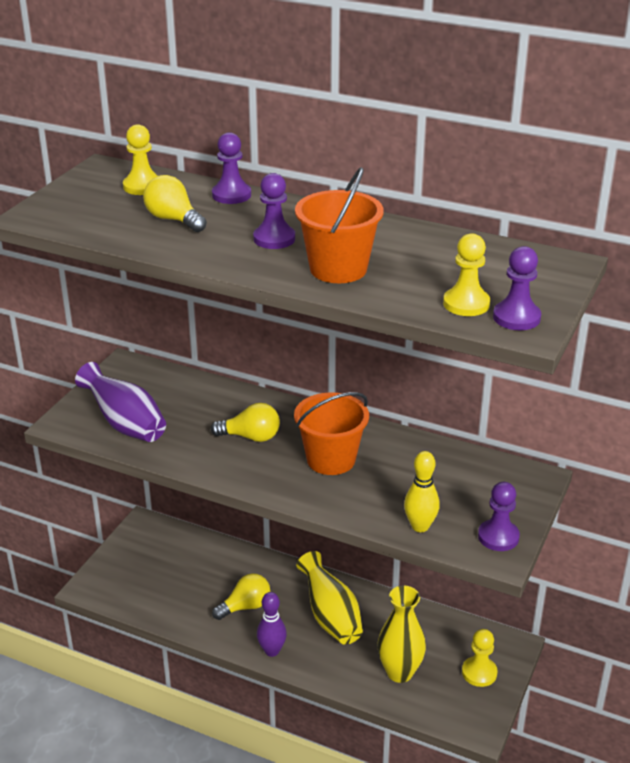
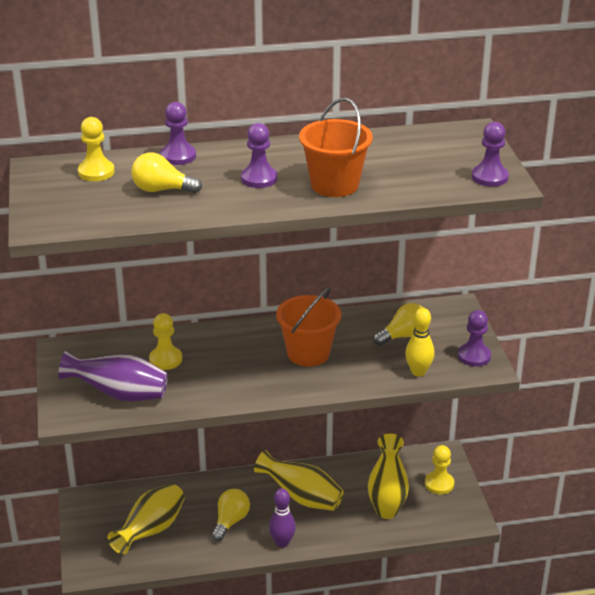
camera: 35 degrees left, 0 degrees up
(172, 580) = (151, 531): none -> yellow vase
(251, 437) = (231, 362): yellow light bulb -> yellow light bulb (403, 336)
(466, 304) = (448, 179): yellow pawn -> yellow pawn (165, 359)

